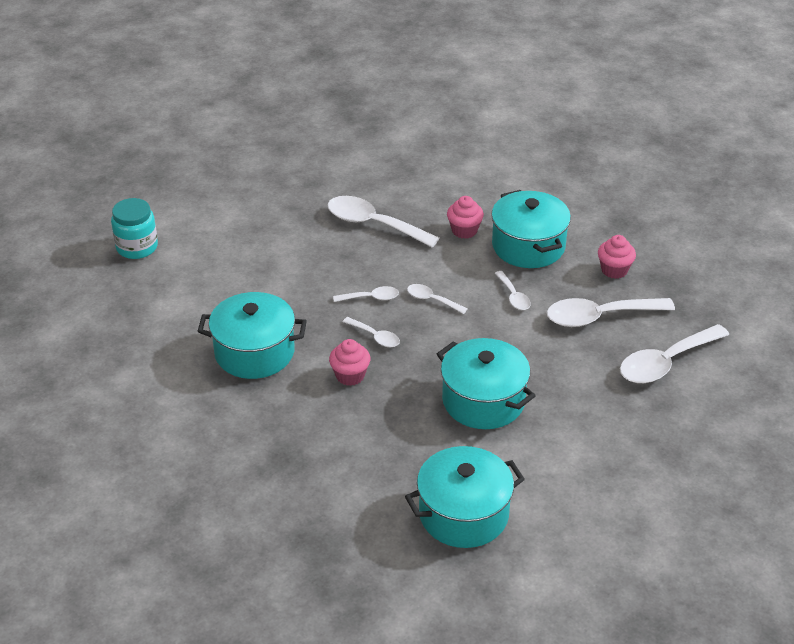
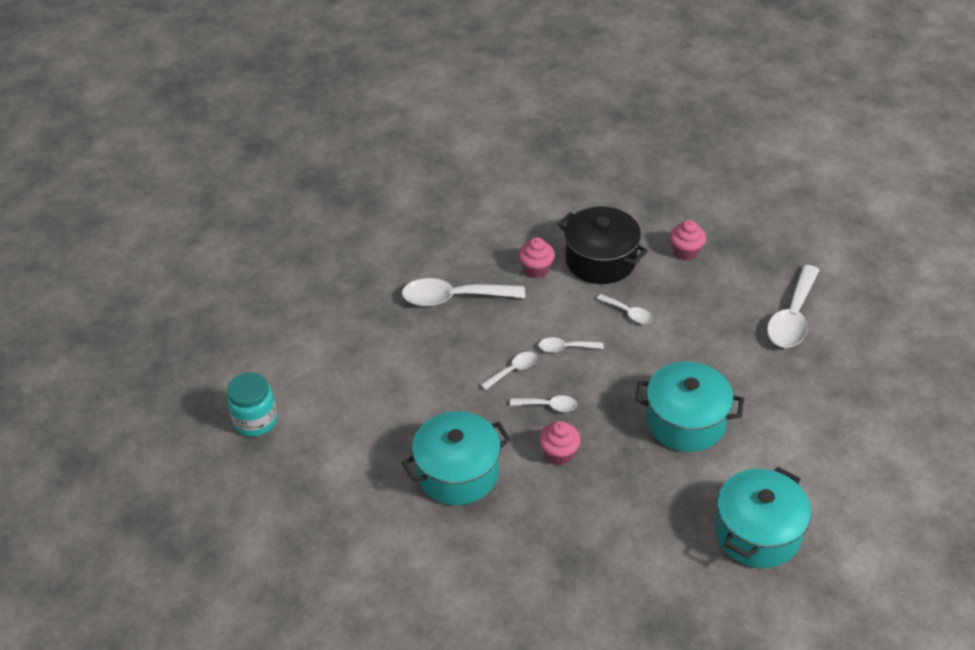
camera: 30 degrees left, 5 degrees up
(528, 246) = (600, 260): turquoise pot -> black pot
(600, 316) = (710, 299): white spoon -> none

